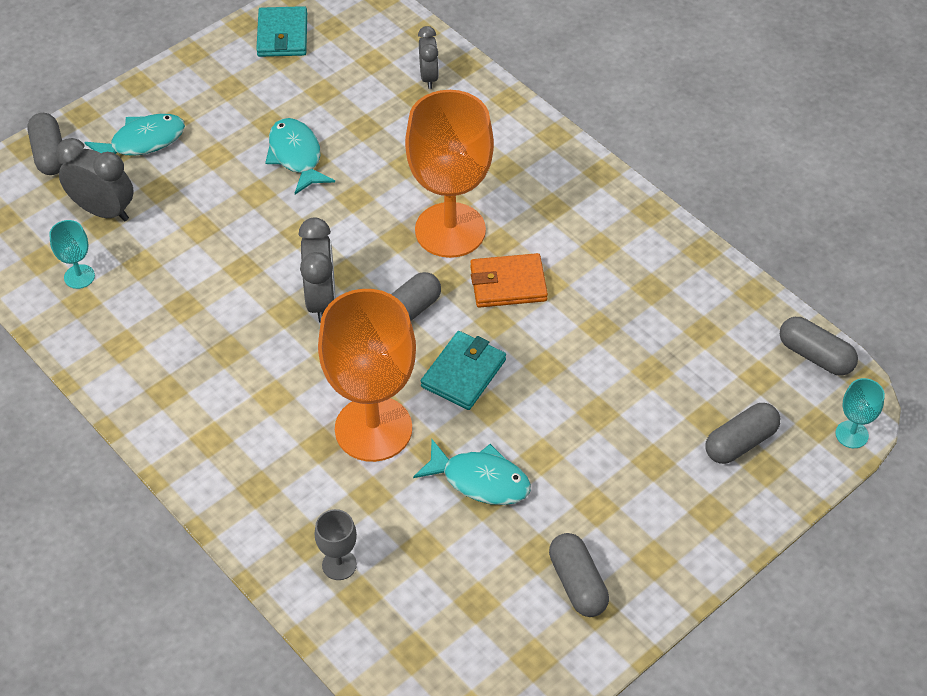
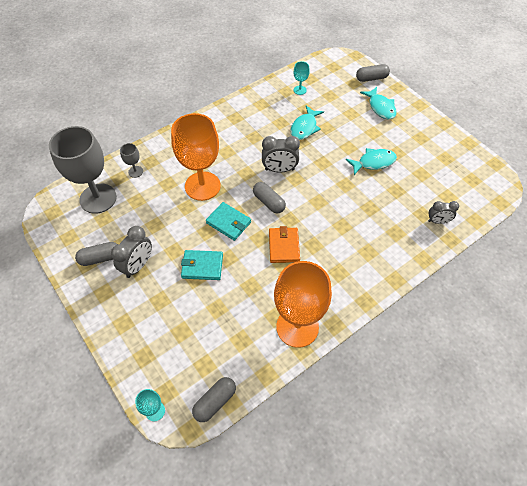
camera: 95 degrees right, 5 degrees up
(103, 211) = (337, 96): grey clock -> grey clock (138, 265)
(282, 35) = (462, 158): turquoise wallet -> turquoise wallet (202, 266)
(423, 625) = (98, 198): none -> grey goblet
(450, 230) = (322, 223): orange goblet -> orange goblet (297, 327)
(480, 480) = (166, 224): turquoise fish -> turquoise fish (305, 127)
(740, 442) = (162, 346): grey capsule -> none

